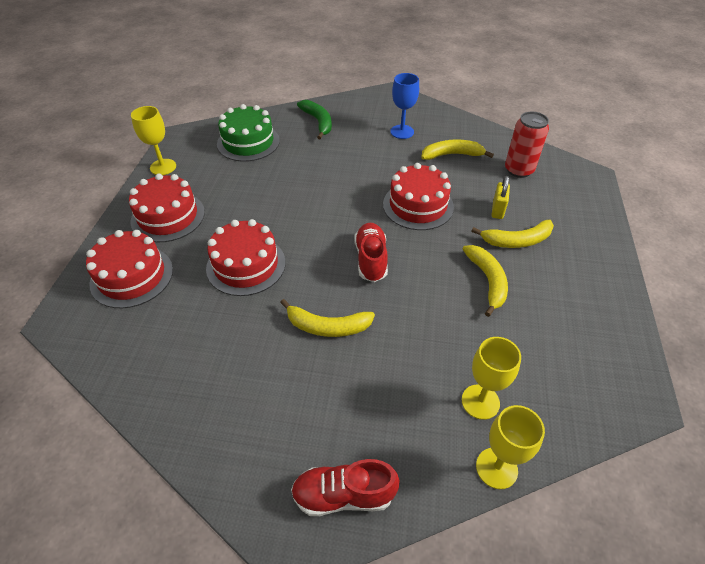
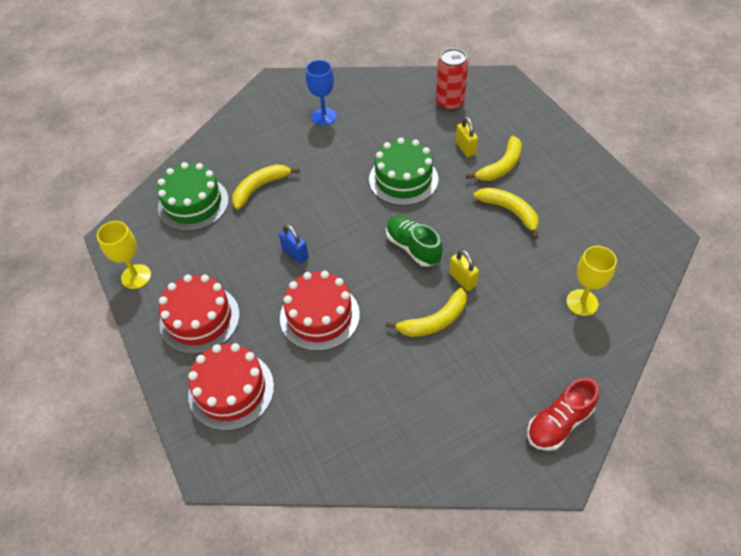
camera: 35 degrees left, 5 degrees up
(278, 212) = (295, 253): none -> blue padlock
(318, 122) = (238, 146): green banana -> none
(371, 259) = (413, 247): red shoe -> green shoe
(386, 309) = (462, 279): none -> yellow padlock
(418, 205) = (403, 179): red cake -> green cake
(451, 155) = (386, 117): yellow banana -> yellow banana (260, 188)
(496, 468) = (627, 338): yellow goblet -> none

